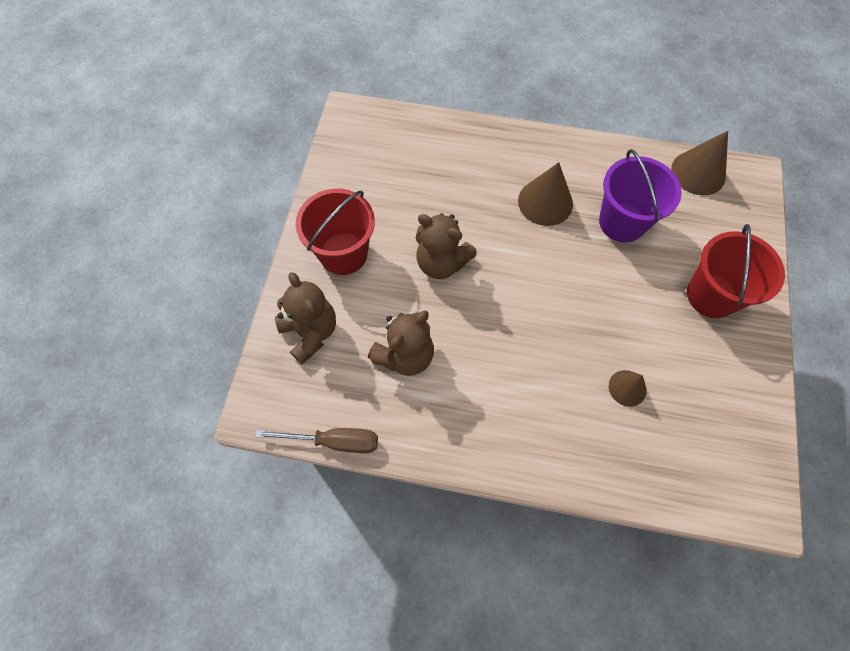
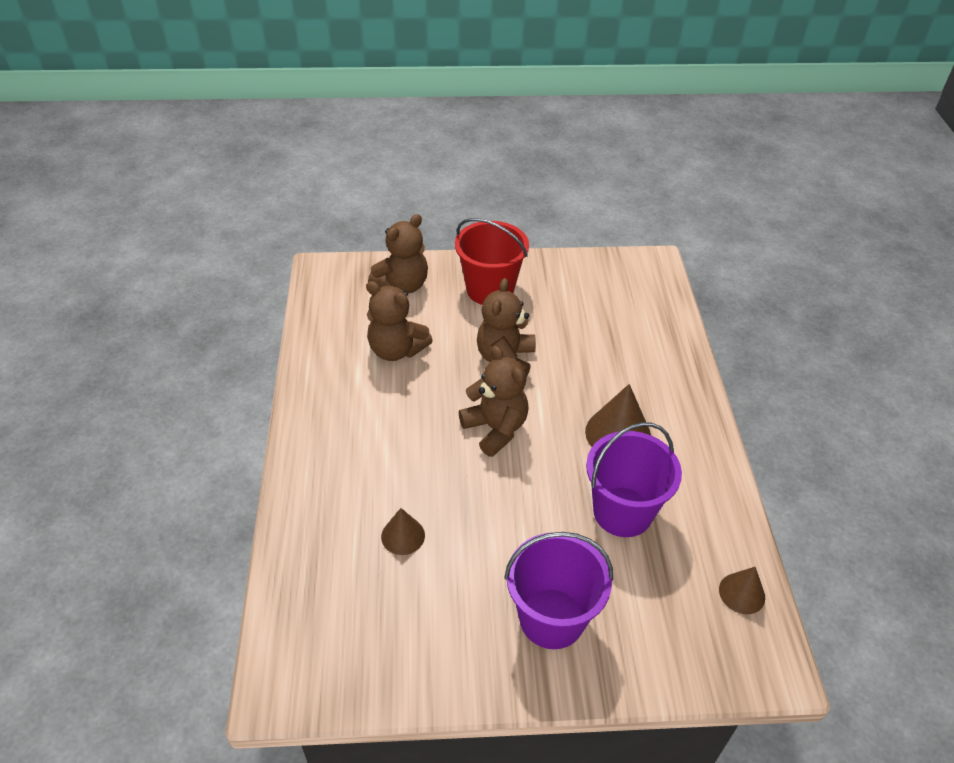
camera: 75 degrees right, 20 degrees down
(334, 441) = (304, 319): brown screwdriver -> none
(523, 290) = (495, 429): none -> brown teddy bear
(698, 173) = (742, 593): brown cone -> brown cone, size x0.60
(711, 295) = (552, 618): red bucket -> purple bucket

